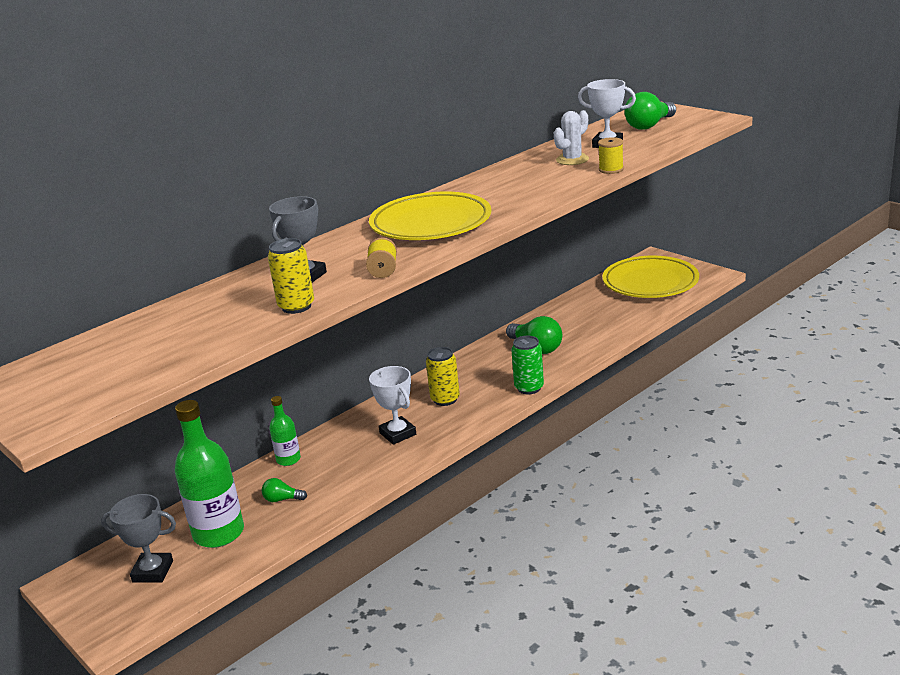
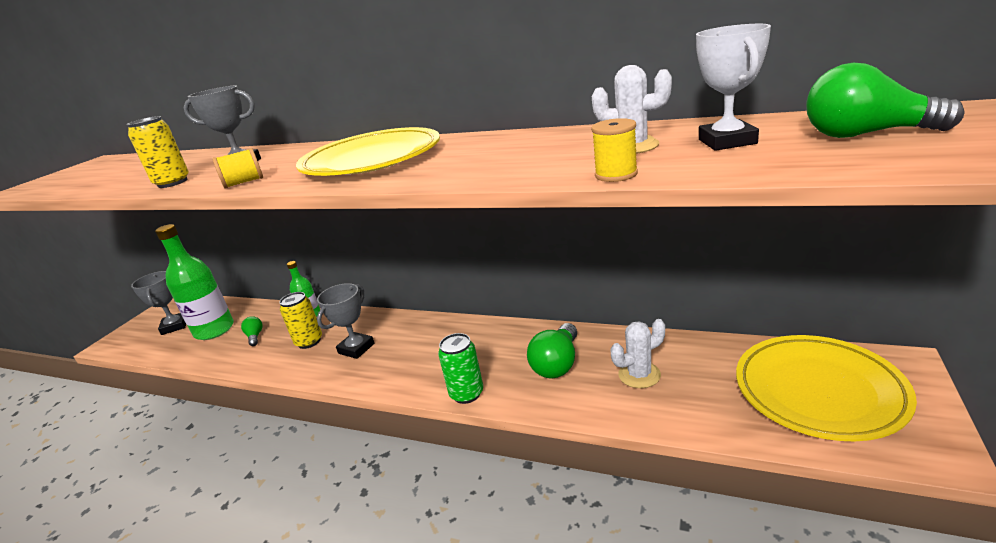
camera: 65 degrees right, 0 degrees up
(397, 434) = (356, 348): white trophy -> grey trophy
(445, 399) = (423, 349): yellow can -> yellow can (309, 341)
(581, 324) = (639, 375): none -> white cactus

